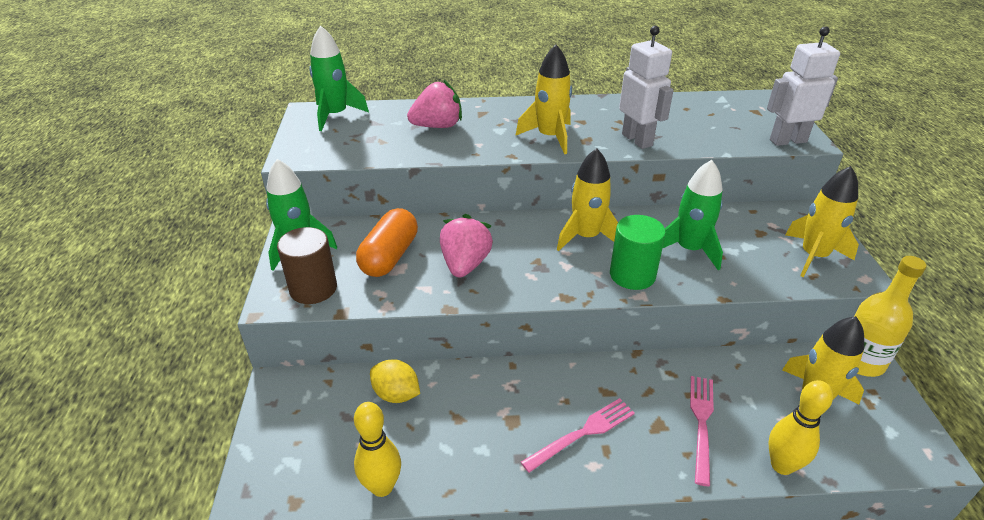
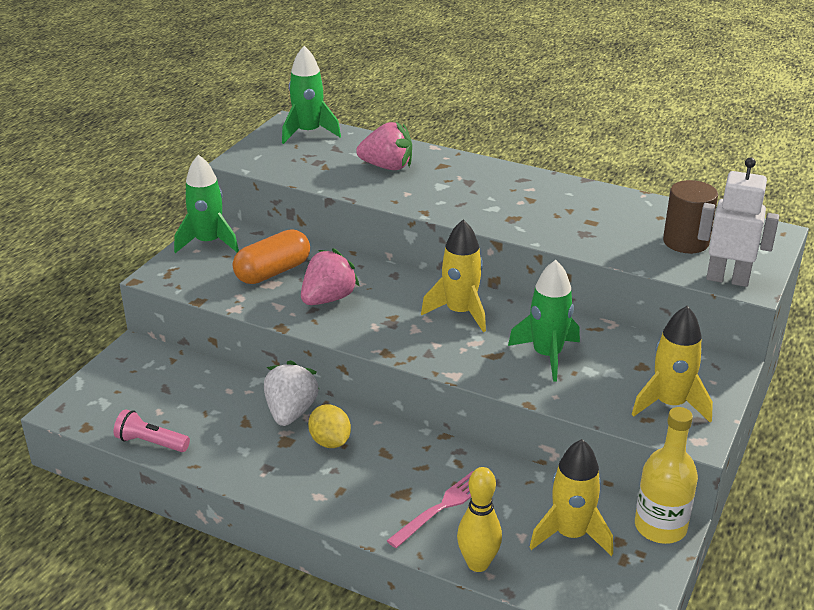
camera: 30 degrees right, 5 degrees down
(313, 288) = (193, 276): brown cylinder -> brown cylinder (686, 242)
(382, 487) = (151, 442): yellow bowling pin -> pink flashlight
(396, 394) = (214, 388): yellow lemon -> yellow lemon (330, 441)
(490, 388) = (291, 412): none -> white strawberry
(550, 137) = (480, 205): yellow rocket -> none
(583, 432) = (334, 472): pink fork -> none
(632, 275) = (466, 357): green cylinder -> none
(637, 140) = (564, 232): white robot -> none

